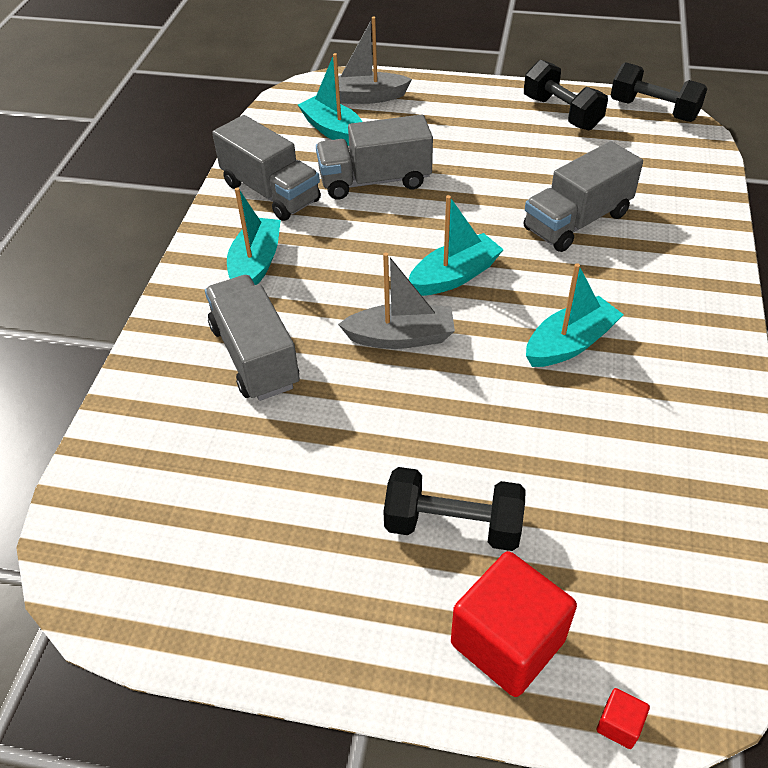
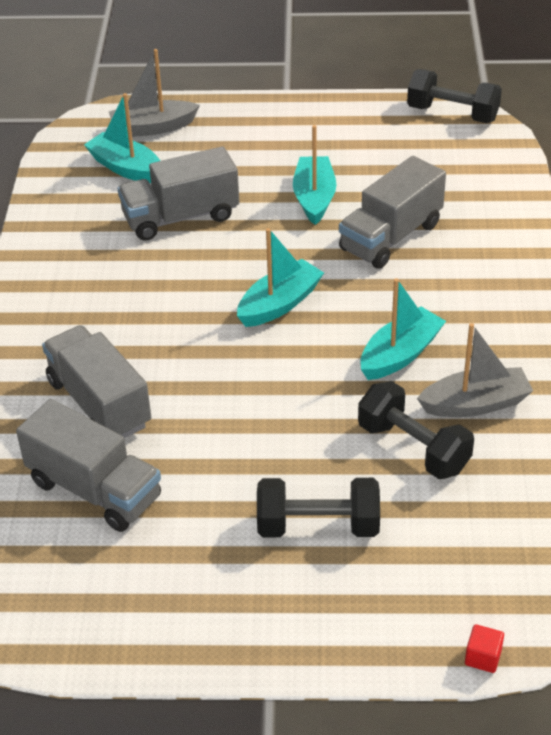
camera: 10 degrees left, 5 degrees down
(256, 264) = (78, 315): turquoise boat -> turquoise boat (314, 198)
(271, 192) = (75, 240): grey truck -> grey truck (94, 490)
(401, 337) = (238, 368): grey boat -> grey boat (475, 404)
(507, 642) = (381, 610): red cube -> none
(561, 113) = (360, 125): black dumbbell -> black dumbbell (413, 448)

